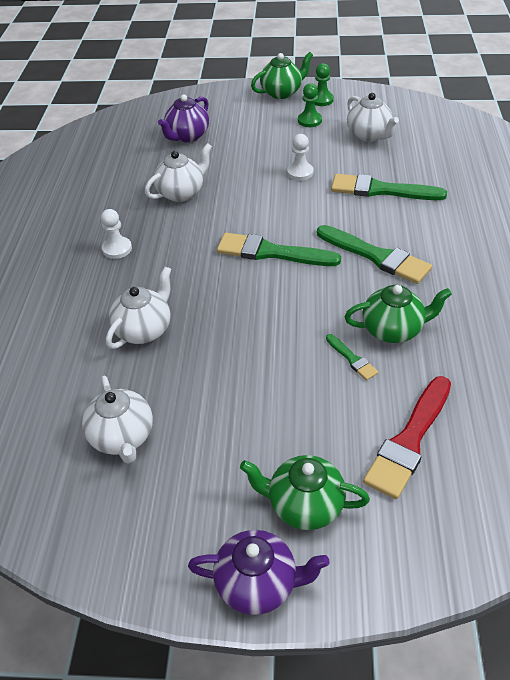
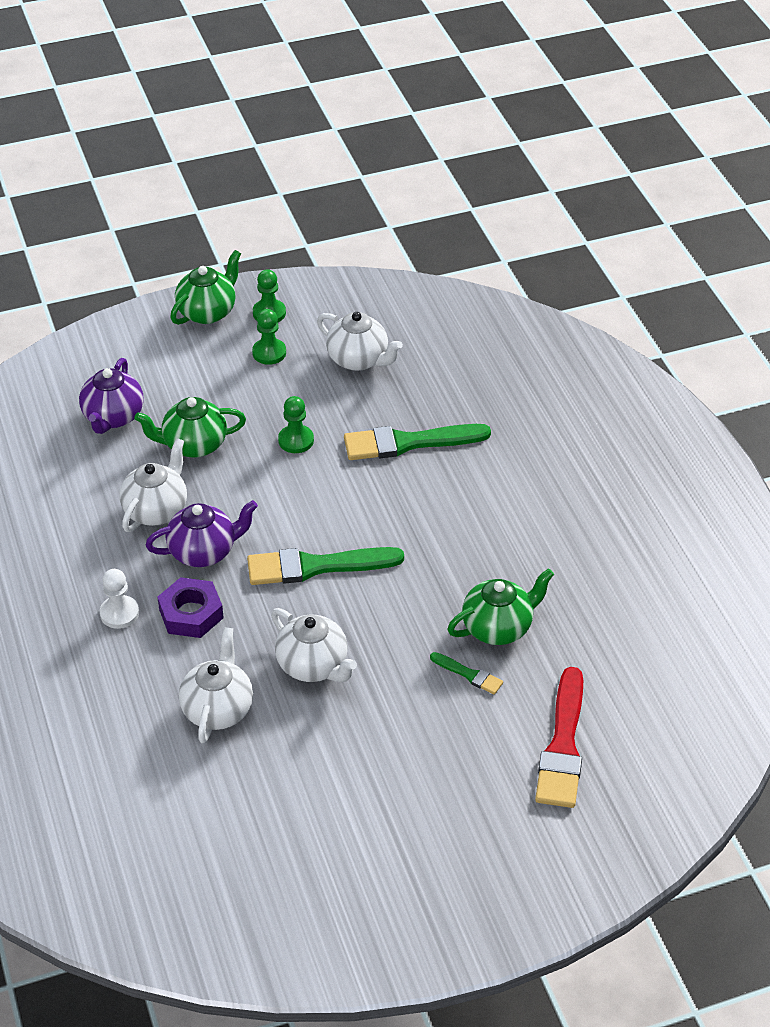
camera: 25 degrees left, 0 degrees up
(122, 437) = (267, 837): white teapot -> white teapot (313, 665)
(165, 261) = (191, 613): none -> purple nut
(258, 584) = (479, 927): purple teapot -> purple teapot (204, 551)
(300, 172) = (296, 440): white pawn -> green pawn
(304, 505) = (489, 842): green teapot -> green teapot (193, 445)
(376, 256) = (441, 538): green brush -> none

